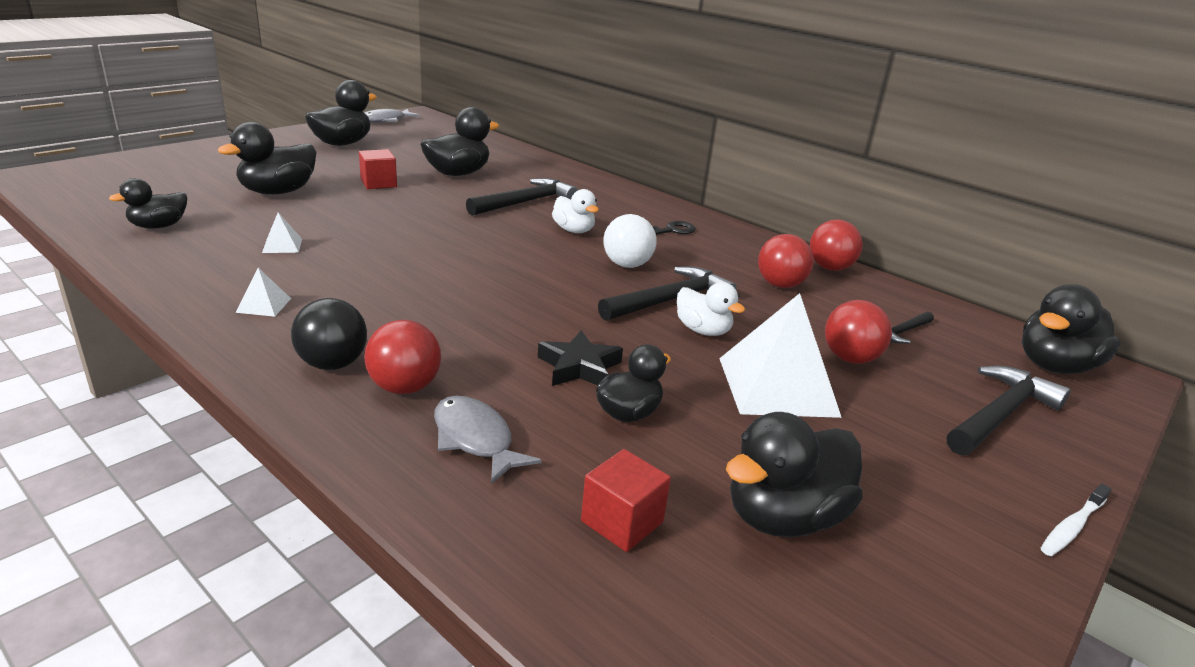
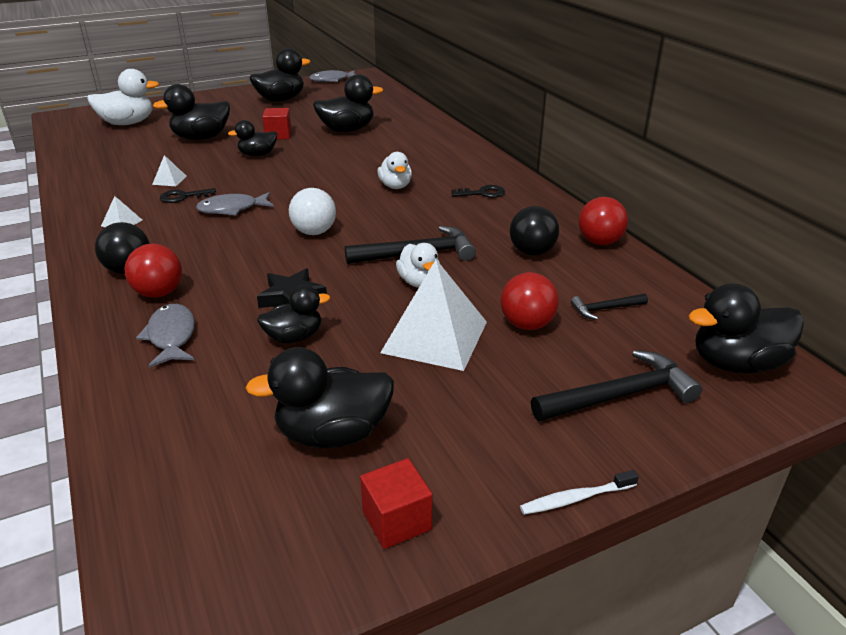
camera: 25 degrees right, 5 degrees up
(151, 179) = (127, 123): none -> white duck
(158, 226) = (104, 159): black duck -> black duck (257, 155)
(322, 264) = (183, 197): none -> black key
(403, 273) = (232, 209): none -> grey fish
(526, 202) = (379, 158): black hammer -> none
(622, 521) = (214, 411): red cube -> red cube (396, 520)
(627, 265) = (411, 220): white ball -> white ball (314, 232)
(780, 285) = (532, 252): red ball -> black ball

